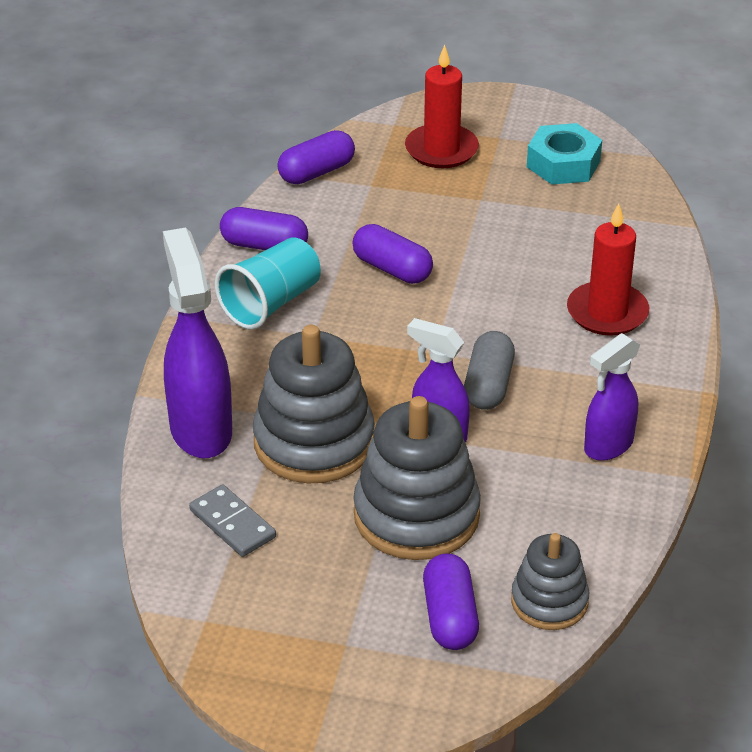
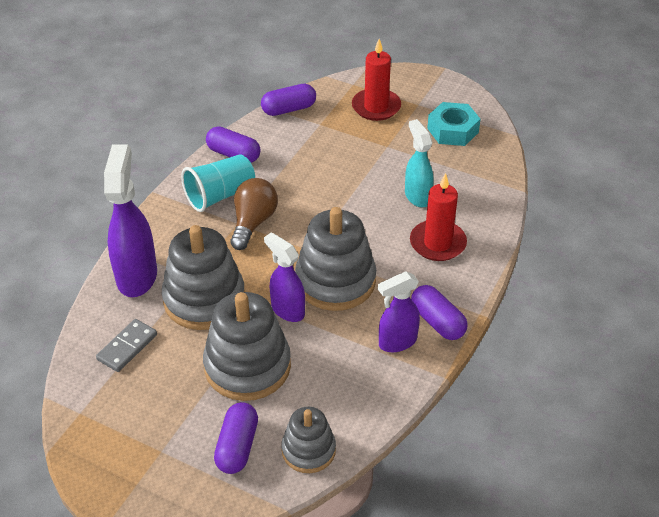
camera: 15 degrees right, 5 degrees up
(232, 524) = (127, 347): grey domino -> grey domino turned 60 degrees clockwise
(336, 331) = (253, 222): none -> brown light bulb
(392, 269) = (308, 185): purple capsule -> purple capsule (437, 322)
(488, 385) = (335, 281): grey capsule -> grey stacking toy
(552, 257) = (417, 196): none -> turquoise spray bottle

